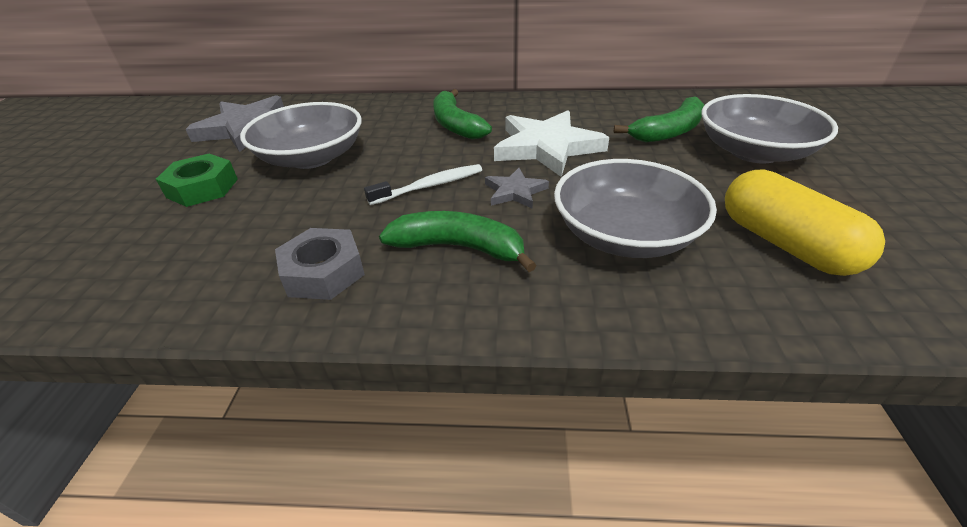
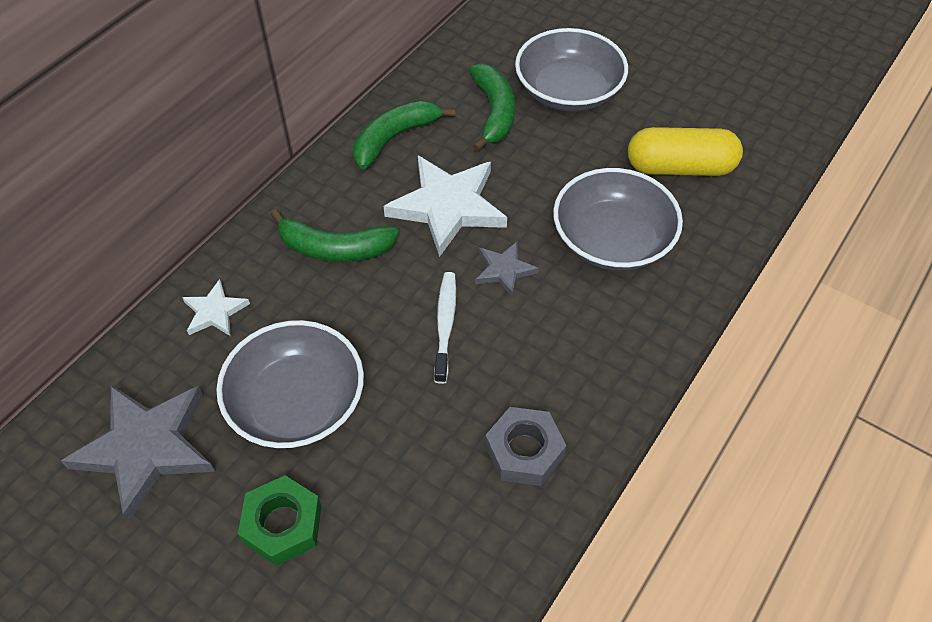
camera: 60 degrees left, 15 degrees up
(365, 111) = (215, 312): none -> white star
(459, 248) = (556, 347): green banana -> green banana (394, 138)

